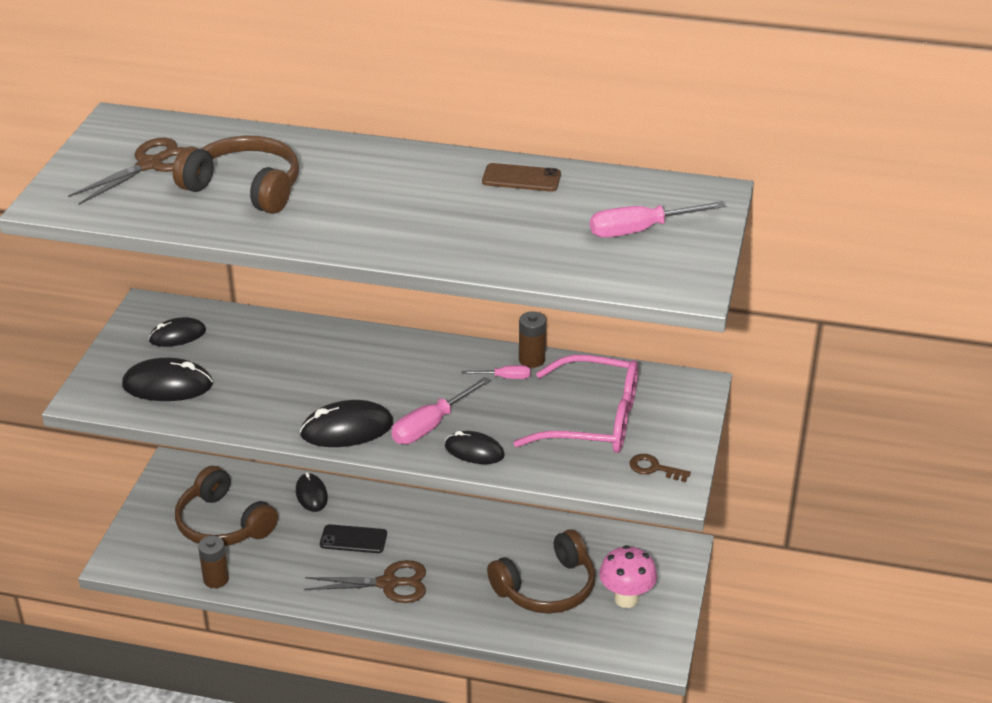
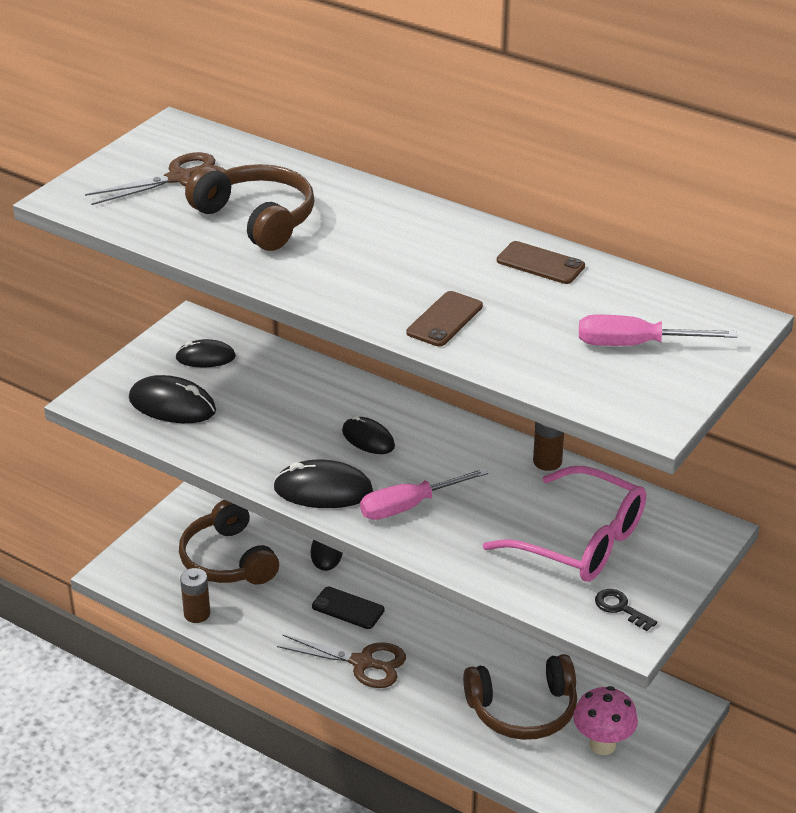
camera: 20 degrees right, 0 degrees up
(466, 242) = (445, 319): none -> brown phone
(474, 451) = (440, 543): black mouse -> black mouse (368, 439)
(505, 377) = (510, 474): pink screwdriver -> none
(654, 468) = (620, 608): brown key -> black key

